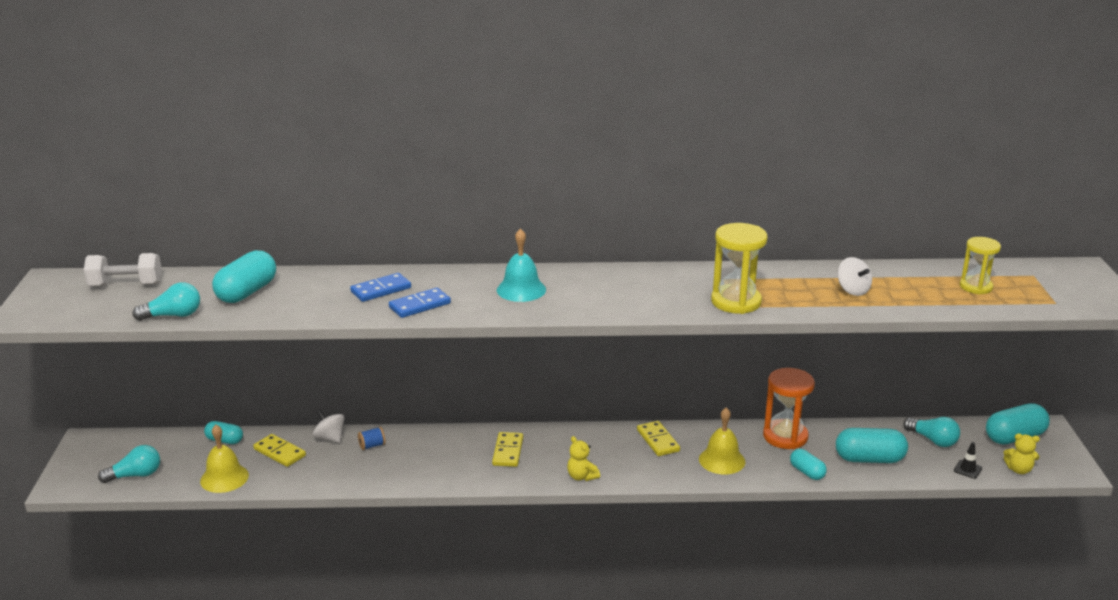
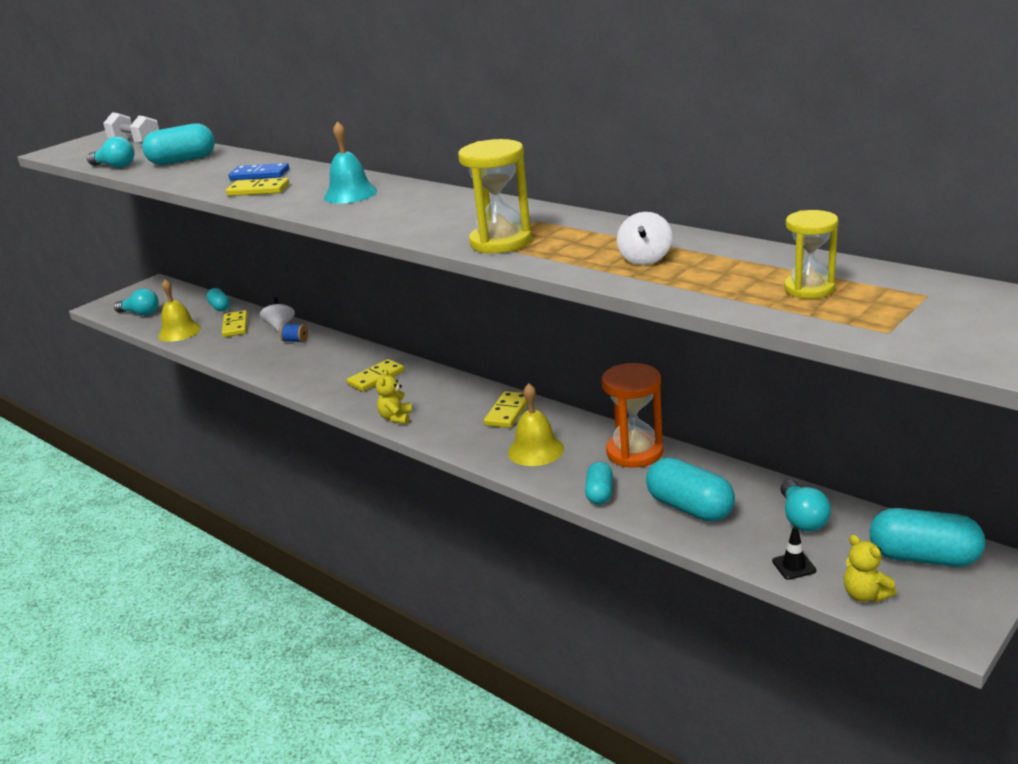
camera: 45 degrees right, 0 degrees up
(419, 305) = (258, 190): blue domino -> yellow domino

